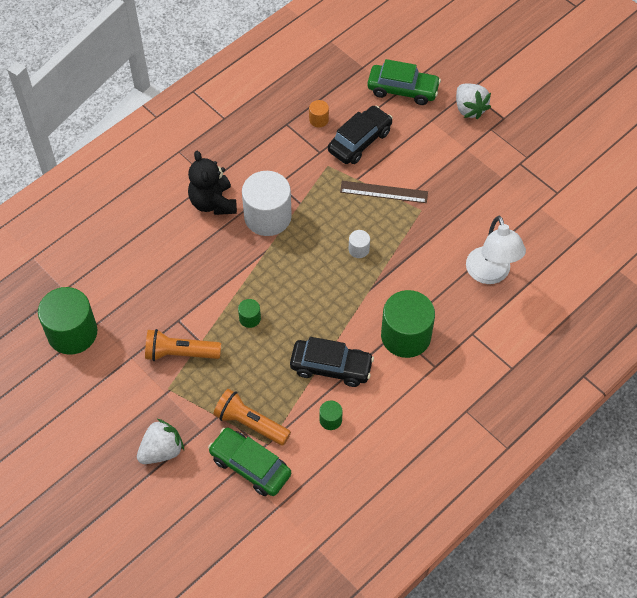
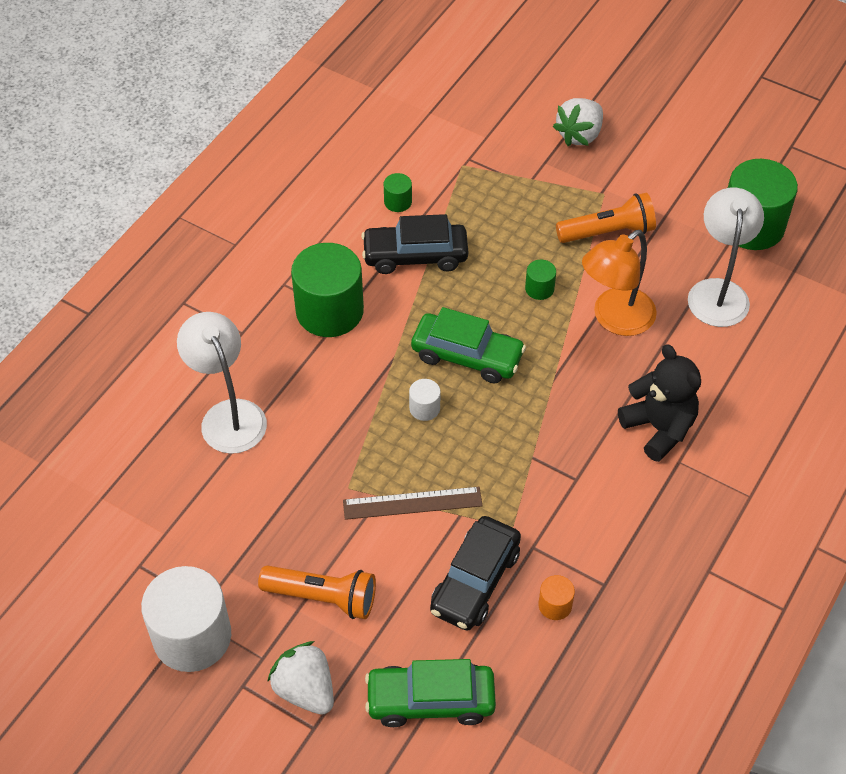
camera: 165 degrees right, 5 degrees down
(125, 286) = (718, 292): none -> white lamp
(207, 282) = (615, 319): none -> orange lamp
(250, 423) = (491, 179): orange flashlight -> orange flashlight (323, 597)
(250, 466) = (474, 141): green car -> green car (467, 356)
(267, 216) = (571, 426): white cylinder -> white cylinder (192, 636)

